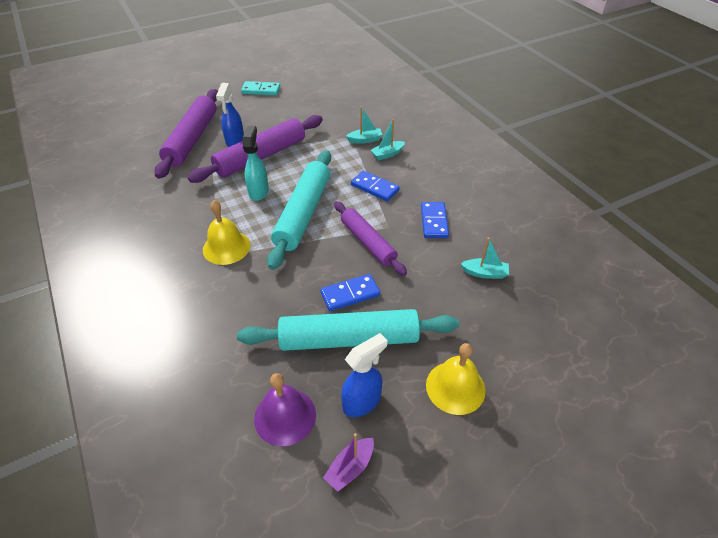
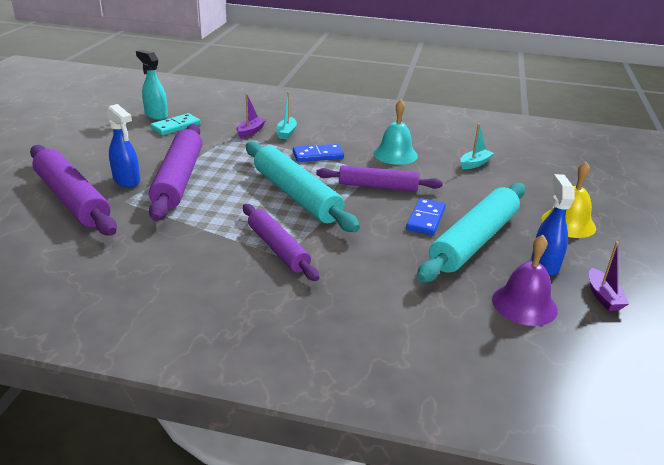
camera: 50 degrees left, 15 degrees down
(226, 247) = (278, 248): yellow bell -> purple rolling pin
(258, 191) = (228, 201): turquoise spray bottle -> turquoise spray bottle (156, 115)
(261, 90) = (74, 137): turquoise domino -> turquoise domino (176, 126)
(365, 140) = (250, 132): turquoise boat -> purple boat
(434, 221) = (395, 154): blue domino -> turquoise bell

